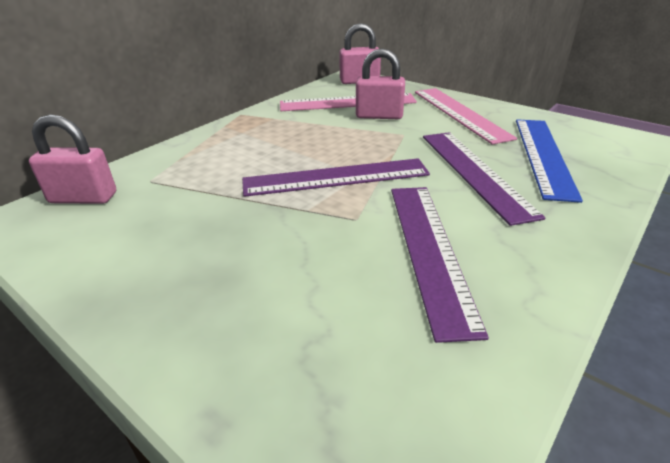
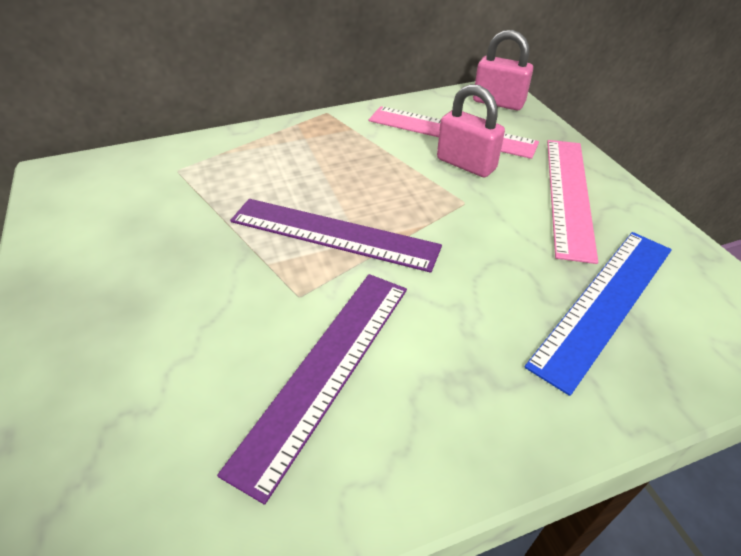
camera: 30 degrees right, 10 degrees up
(83, 198) = (115, 170): pink padlock -> none
(474, 172) = (486, 291): purple ruler -> none

